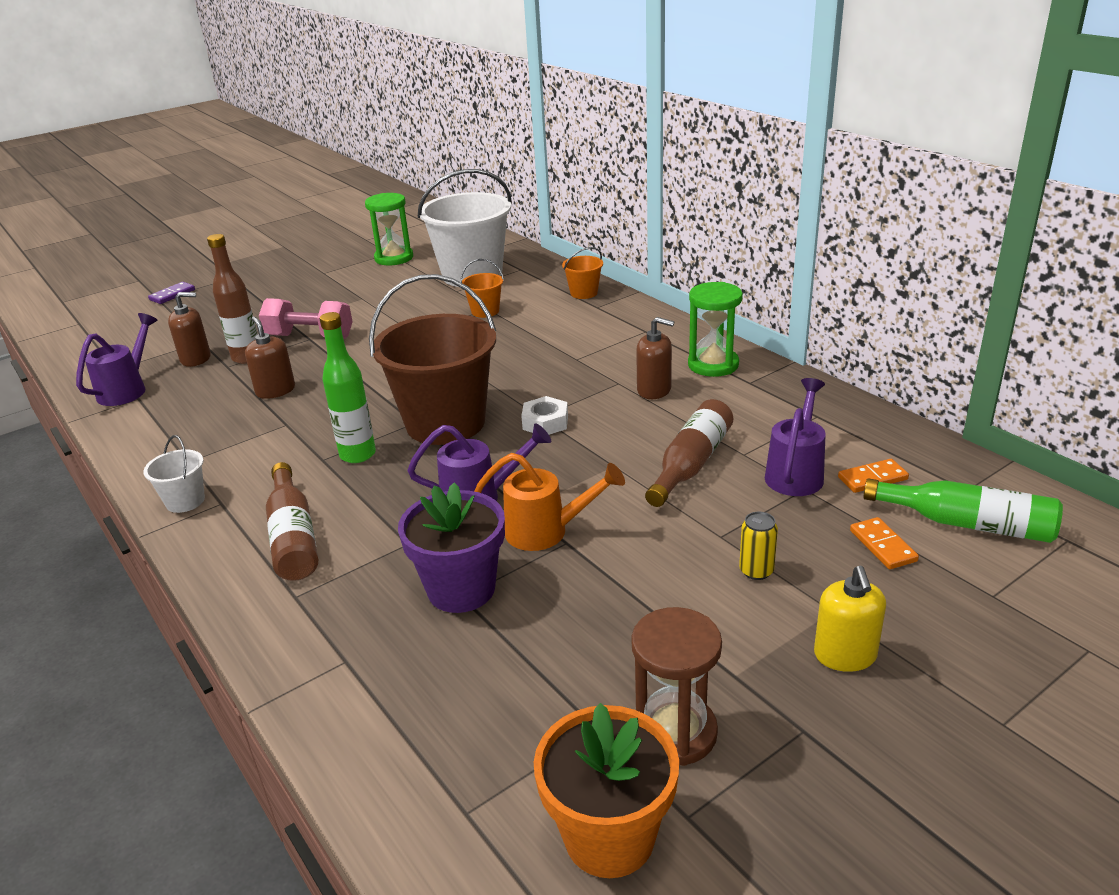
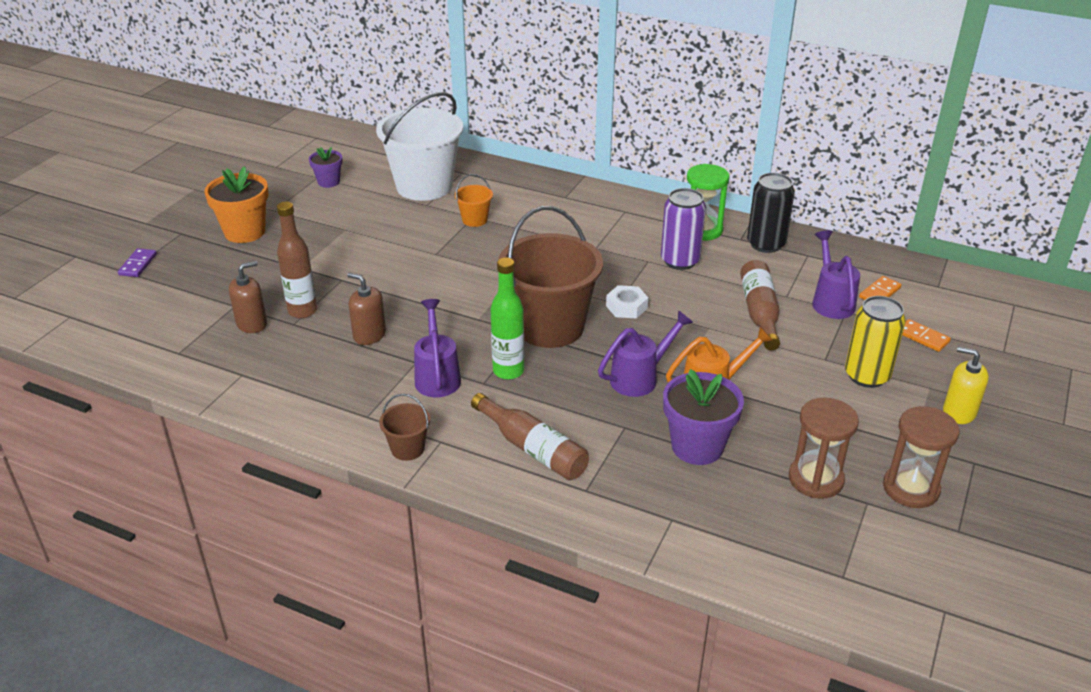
camera: 30 degrees left, 5 degrees up
(127, 389) = (219, 369): purple watering can -> purple watering can (437, 376)
(185, 501) = (407, 449): white bucket -> brown bucket
(310, 337) = (340, 278): pink dumbbell -> none
(394, 258) = (328, 182): green hourglass -> purple flower pot
(560, 675) = (816, 479): none -> brown hourglass
(584, 293) = (541, 186): orange bucket -> none
(609, 836) = (930, 557): orange flower pot -> orange flower pot (245, 232)
(654, 390) = (680, 261): brown soap dispenser -> purple can
(756, 571) = (867, 376): yellow can -> yellow can, size x1.89
(775, 394) = (766, 244): none -> black can
(845, 655) = (959, 412): yellow soap dispenser -> yellow soap dispenser turned 150 degrees clockwise
(967, 524) = (956, 309): green bottle -> none

